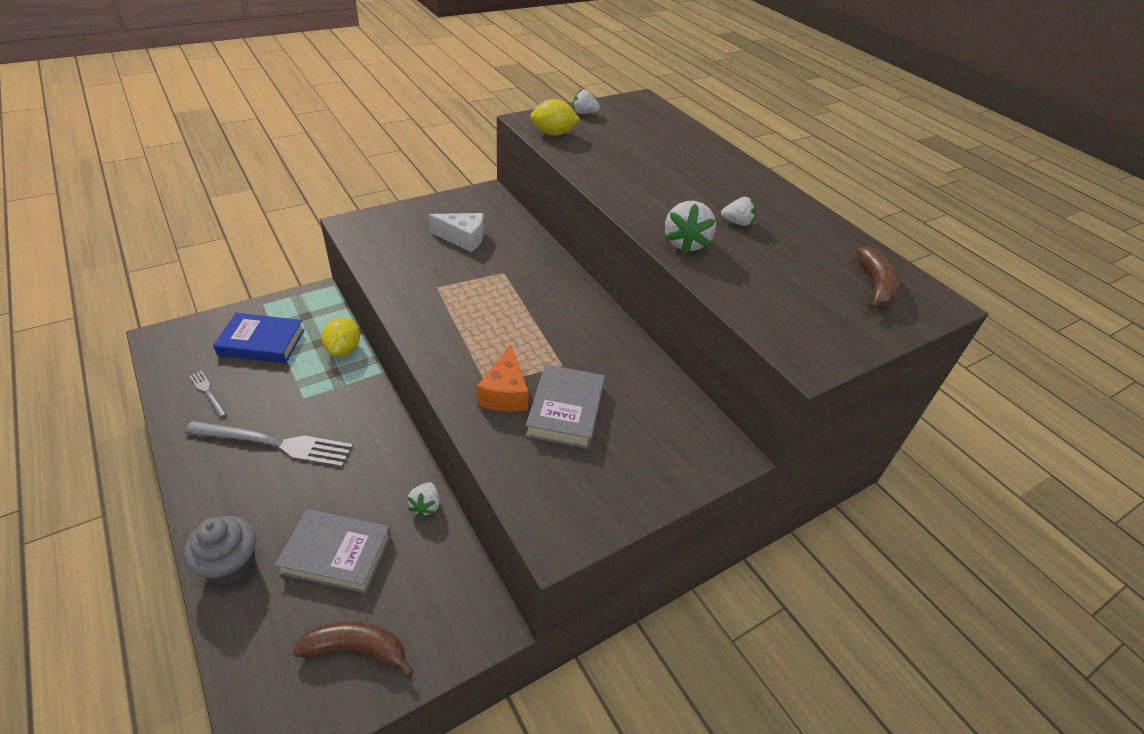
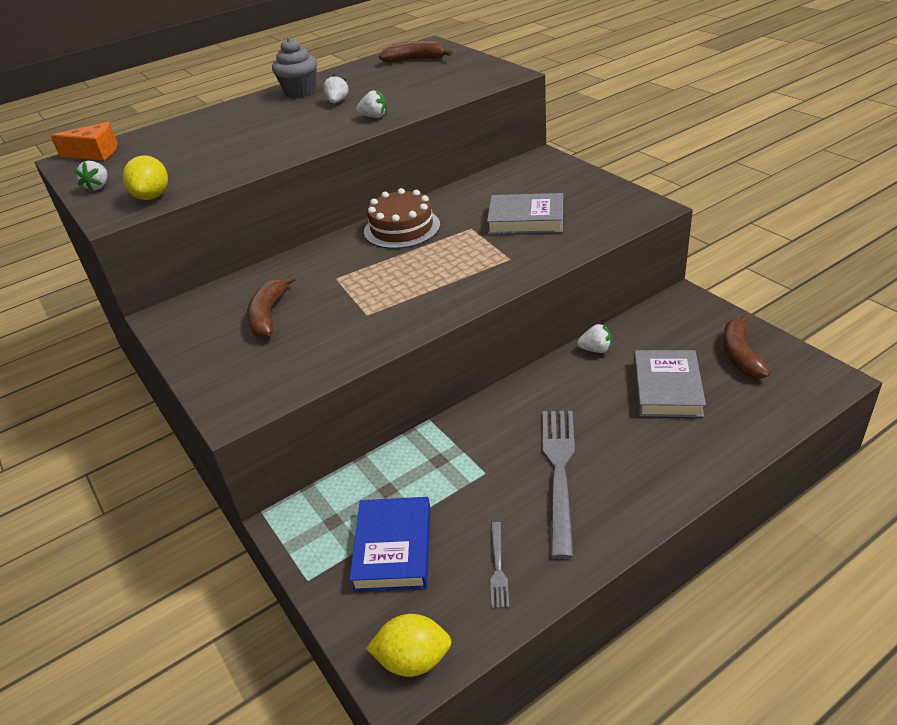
camera: 85 degrees left, 5 degrees down
(208, 392) = (498, 567): grey fork -> grey fork turned 45 degrees counterclockwise
(231, 565) = (711, 451): grey cupcake -> grey cupcake (300, 92)
(343, 349) = (397, 462): yellow lemon -> yellow lemon (413, 660)
(463, 238) = (268, 315): white cheese -> brown banana
(505, 393) = (516, 248): orange cheese -> orange cheese (95, 153)
(578, 316) = (402, 228): none -> brown cake
(685, 243) = (374, 117): white strawberry -> white strawberry, size x0.61

